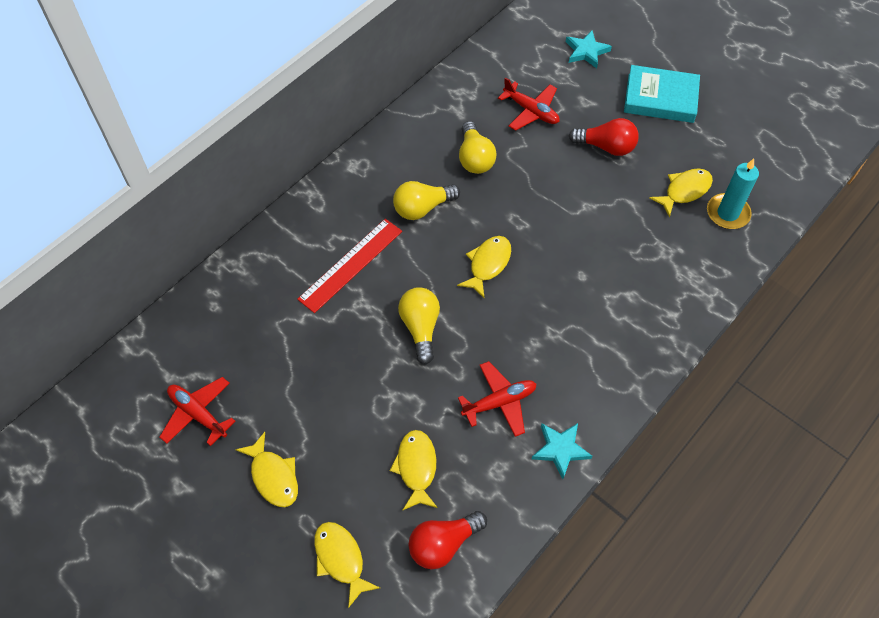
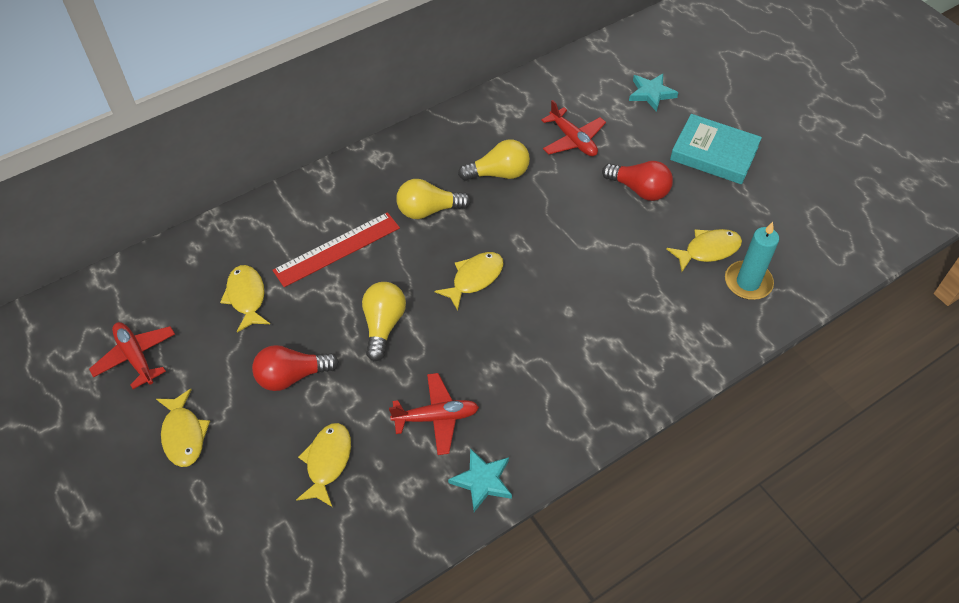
camera: 15 degrees right, 5 degrees down
(341, 559) = (217, 533): yellow fish -> yellow fish (246, 297)
(443, 544) = (326, 546): red light bulb -> red light bulb (292, 376)
(475, 158) = (499, 173): yellow light bulb -> yellow light bulb turned 105 degrees counterclockwise

